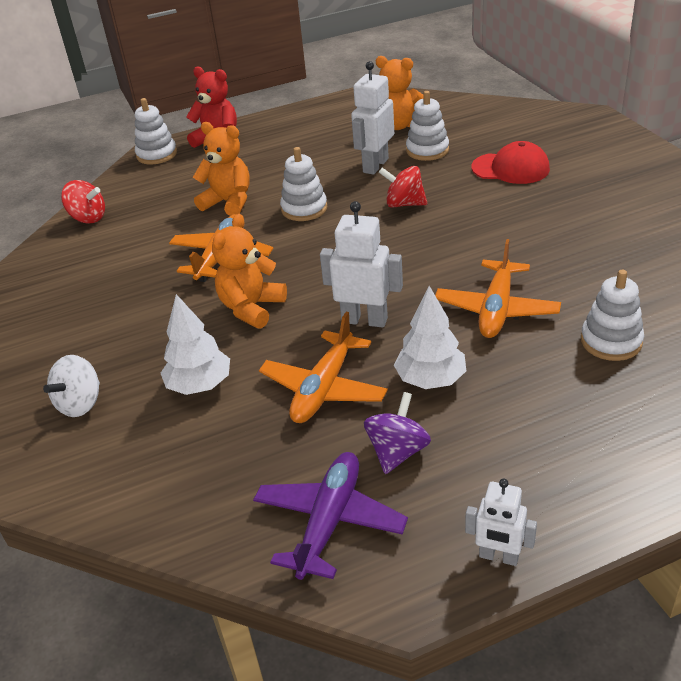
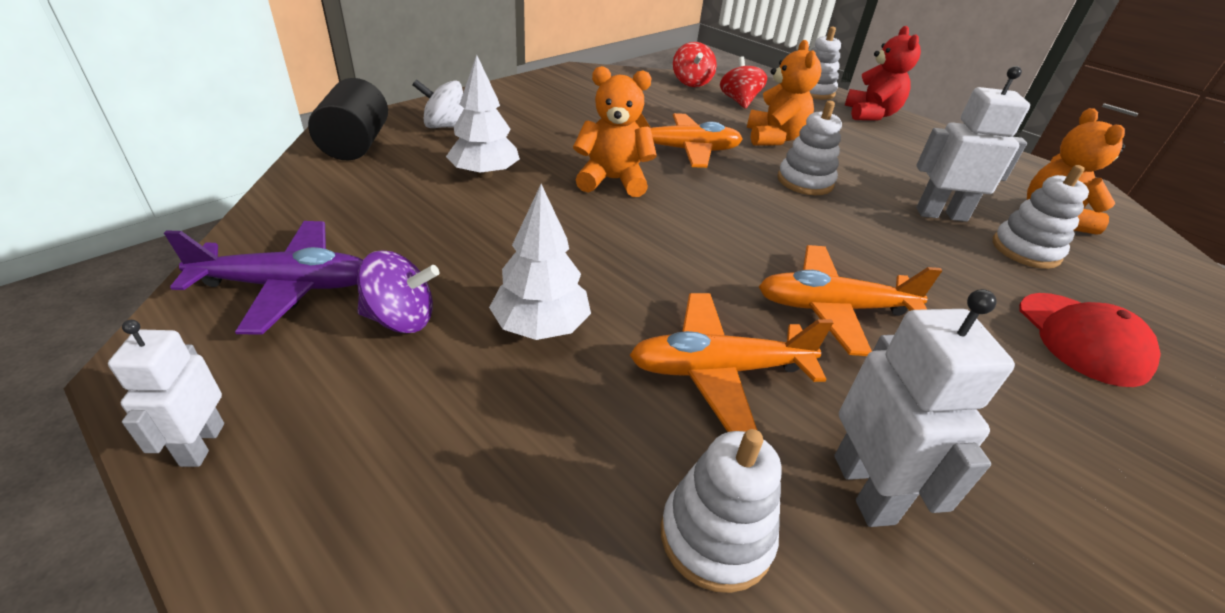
camera: 60 degrees right, 0 degrees up
(82, 477) = (356, 144): none -> black cylinder
(324, 388) = (500, 247): orange plane -> orange plane (833, 308)
(364, 320) = (631, 255): white robot -> white robot (864, 489)
(404, 204) = (884, 249): red spinning top -> red spinning top (739, 101)

